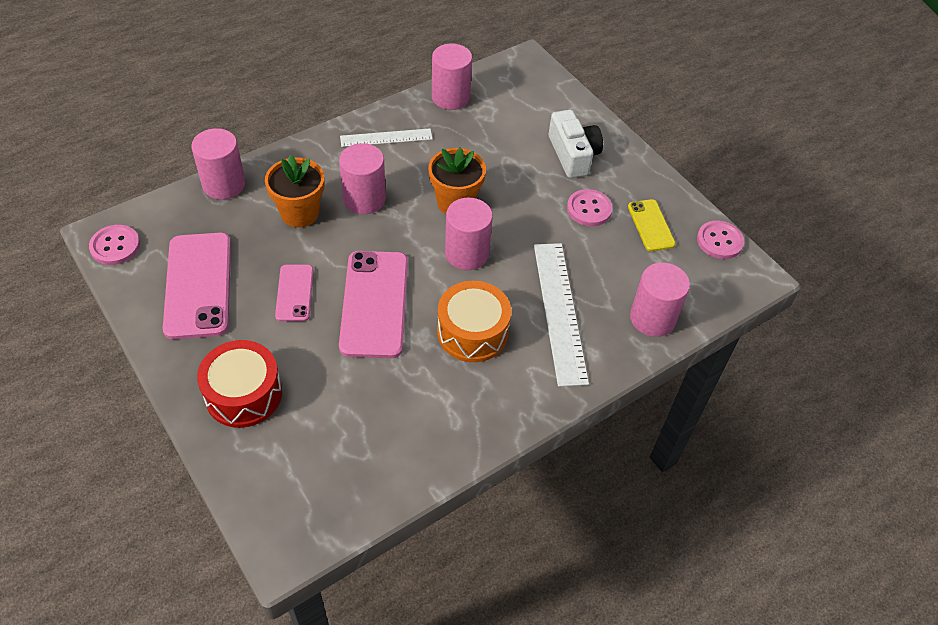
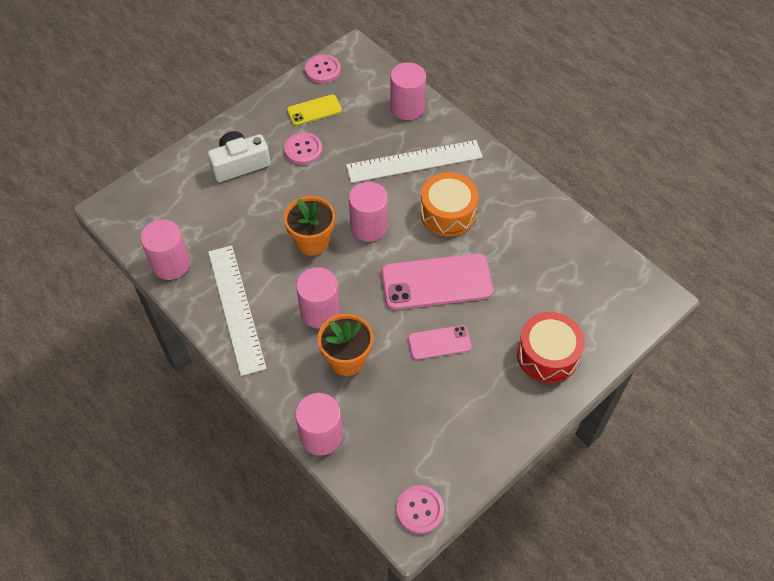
camera: 95 degrees left, 5 degrees up
(198, 285) = (449, 420): pink phone -> none
(386, 138) = (236, 308): white ruler -> white ruler, size x1.67

